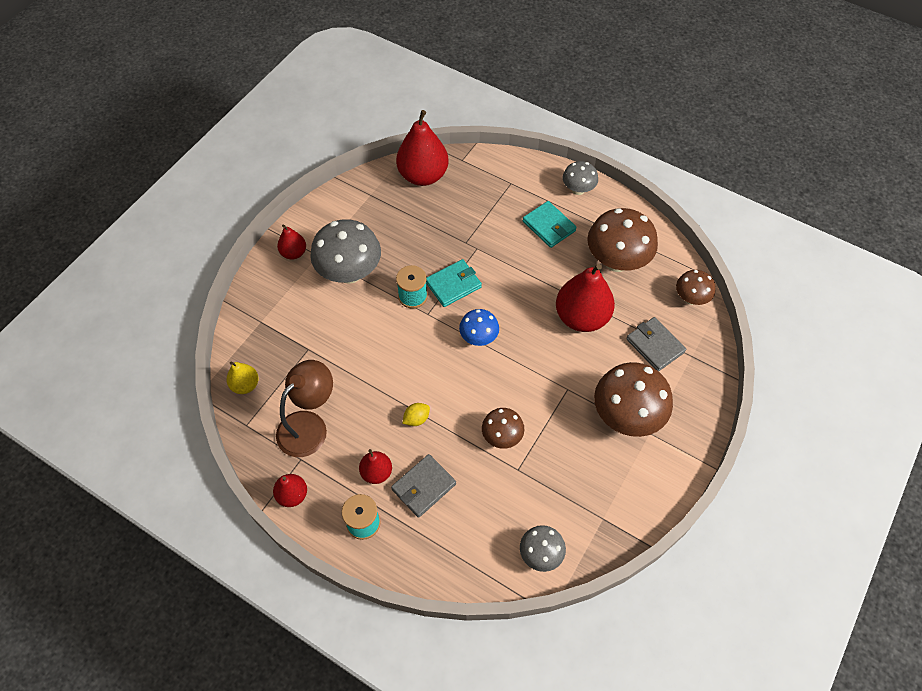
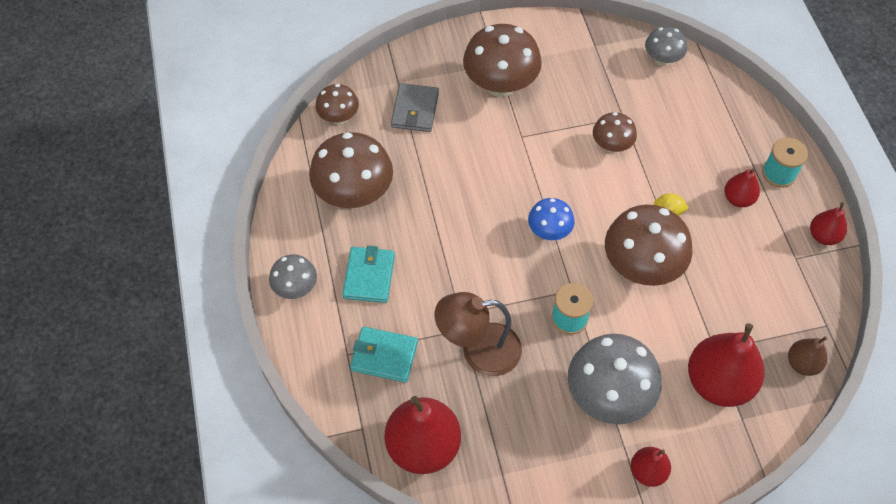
camera: 135 degrees left, 0 degrees up
(245, 385) = (802, 363): yellow pear -> brown pear
(309, 425) = (767, 279): brown lamp -> brown lamp (479, 351)
(399, 363) = (641, 267): none -> brown mushroom
(423, 487) = (708, 161): grey wallet -> none
(453, 285) = (520, 297): turquoise wallet -> turquoise wallet (384, 356)
(581, 317) = (444, 176): red pear -> red pear (718, 382)

